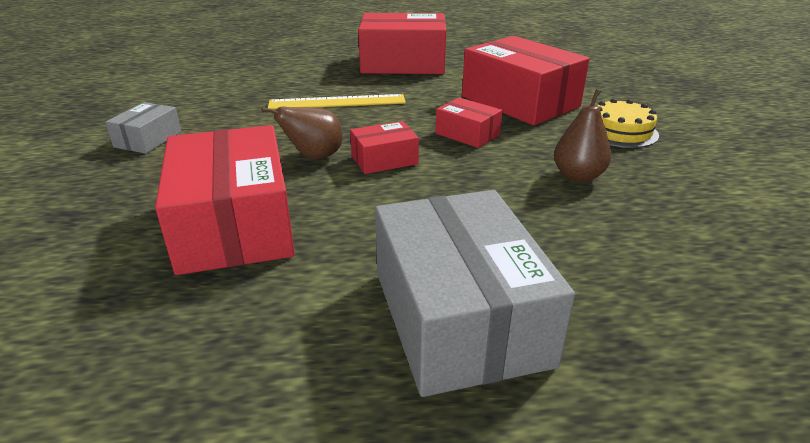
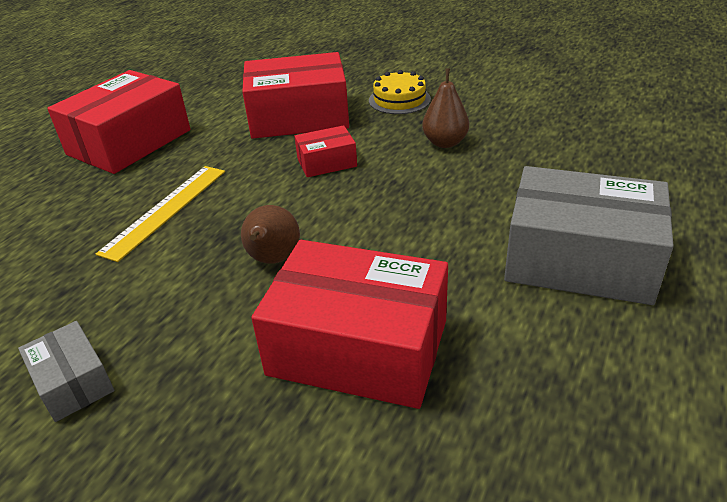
camera: 55 degrees left, 5 degrees up
(384, 160) = (325, 220): red box -> none

